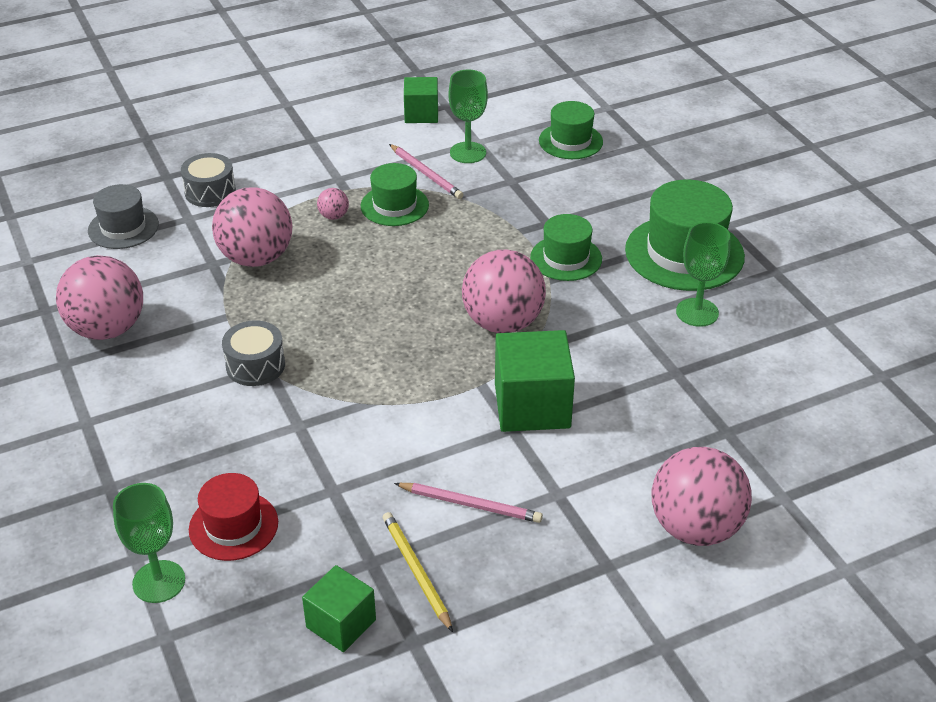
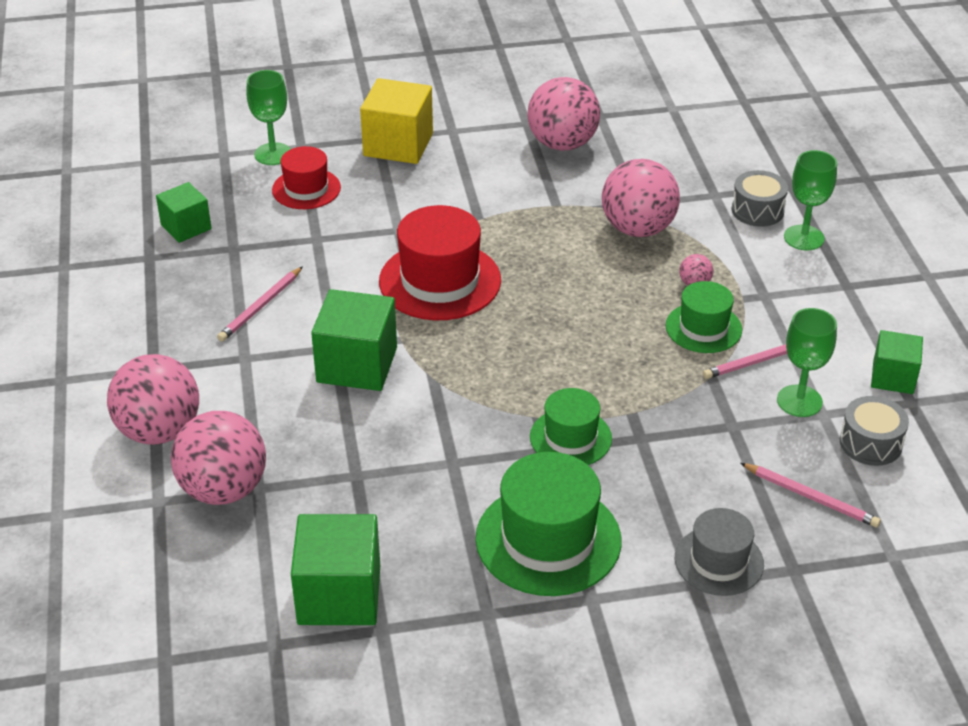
camera: 105 degrees right, 0 degrees up
(122, 463) = (398, 144): none -> yellow cube
(123, 227) = (709, 158): grey hat -> grey hat (719, 561)
(255, 365) = (483, 214): grey drum -> grey drum (870, 443)
(380, 375) = (440, 281): none -> red hat
(416, 572) = (210, 268): yellow pencil -> none
(502, 323) = (481, 369): pink ball -> pink ball (224, 489)
(570, 141) = (811, 497): green hat -> pink pencil
(697, 312) = (440, 519): green goblet -> green goblet (804, 238)
(810, 351) = (339, 595): none -> green cube

